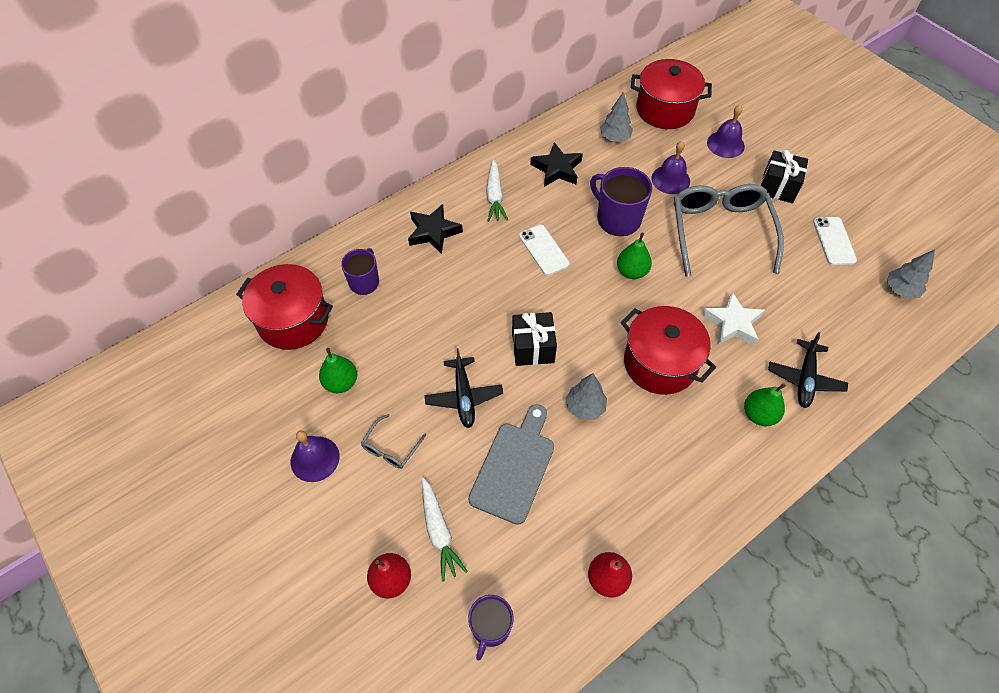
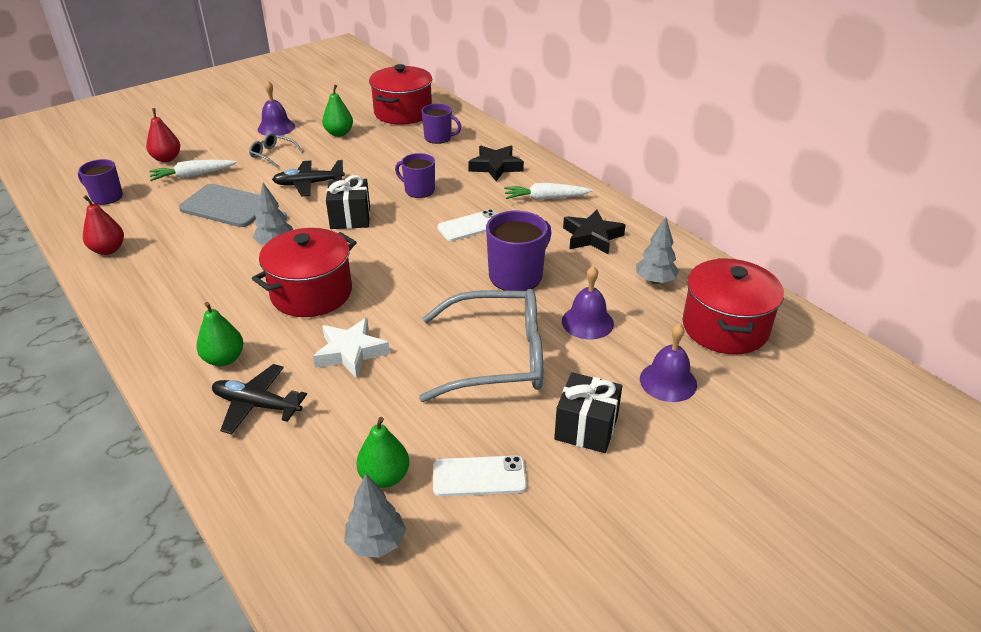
camera: 90 degrees right, 20 degrees down
(479, 293) = (419, 190): none -> purple mug
(631, 271) = (437, 281): green pear -> green pear (384, 477)

